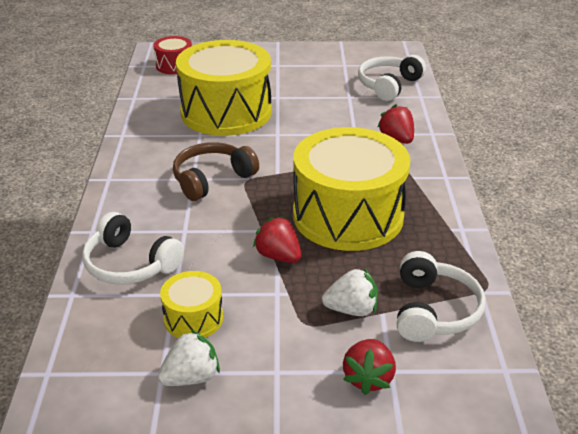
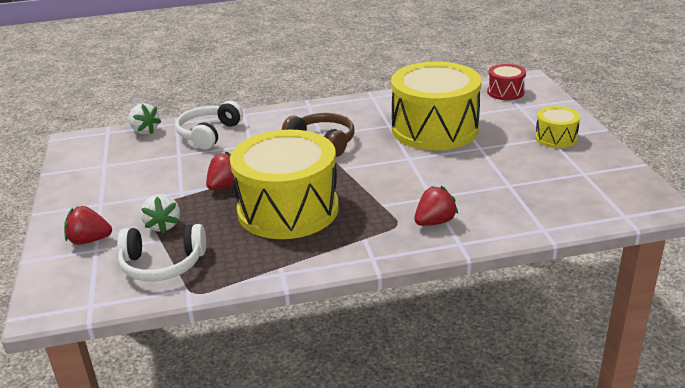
camera: 80 degrees right, 5 degrees down
(191, 377) = (98, 175): white strawberry -> white strawberry (144, 131)
(193, 318) = (154, 166): yellow drum -> yellow drum (556, 138)
(388, 85) = (555, 206): white headphones -> none

